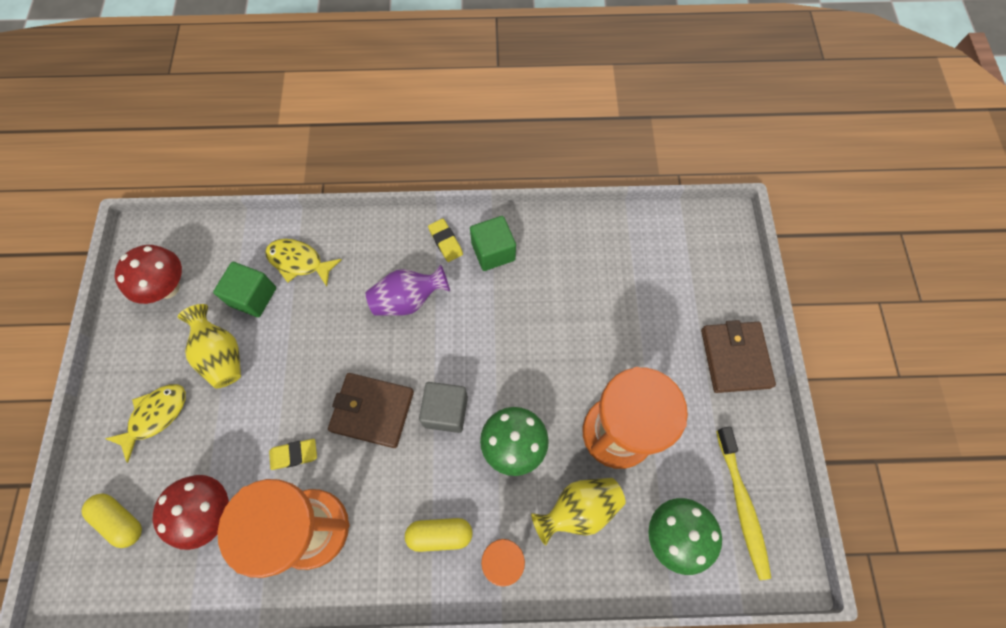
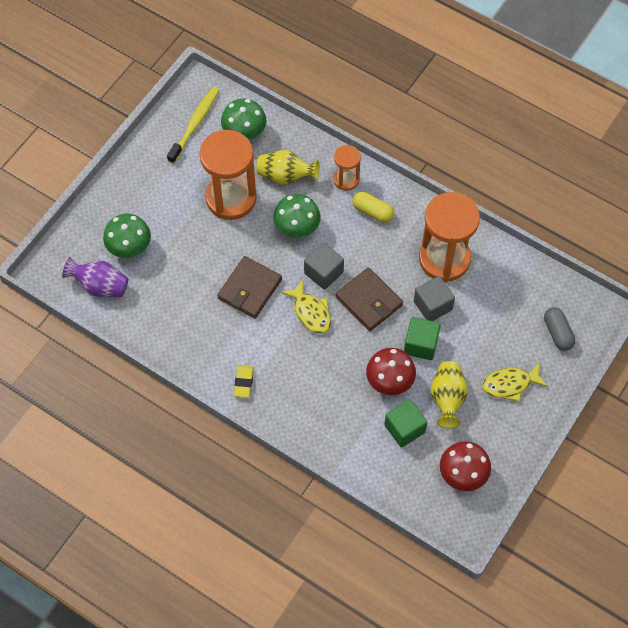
camera: 145 degrees left, 5 degrees down
(120, 520) = (557, 333): yellow capsule -> grey capsule
(210, 512) = (500, 304): red mushroom -> red mushroom (389, 382)
(294, 455) = (432, 305): yellow eraser -> grey cube
(299, 262) = (357, 435): yellow fish -> yellow fish (311, 312)
(408, 300) = (298, 357): purple vase -> purple vase (100, 286)
(493, 251) = (216, 354): green cube -> green cube (420, 344)
(668, 300) = (130, 249): none -> green mushroom
(735, 358) = (123, 192): brown wallet -> brown wallet (250, 289)

